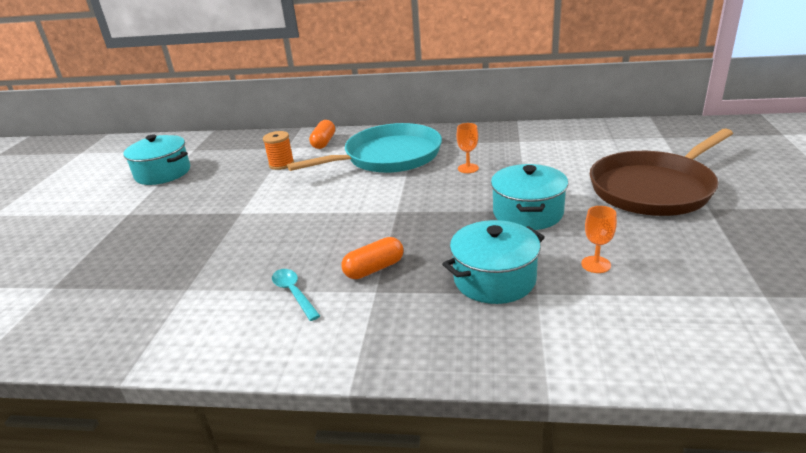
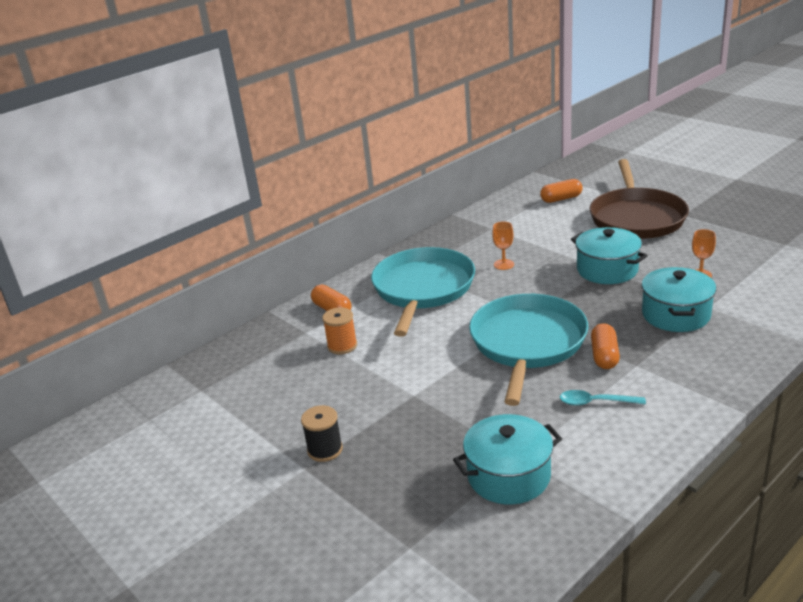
camera: 50 degrees left, 0 degrees up
(152, 211) = (325, 450): none -> black spool
(163, 173) = (232, 425): turquoise pot -> turquoise pot (508, 476)
(356, 226) = (527, 343): none -> turquoise pan
(622, 144) = (561, 199): none -> orange capsule

